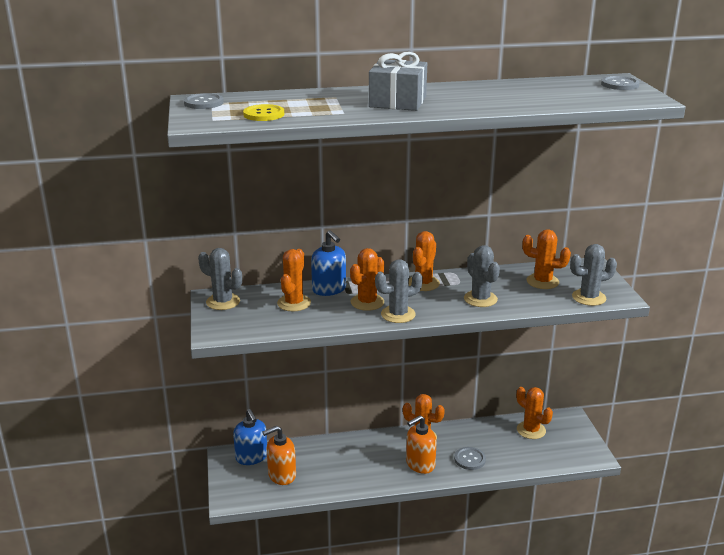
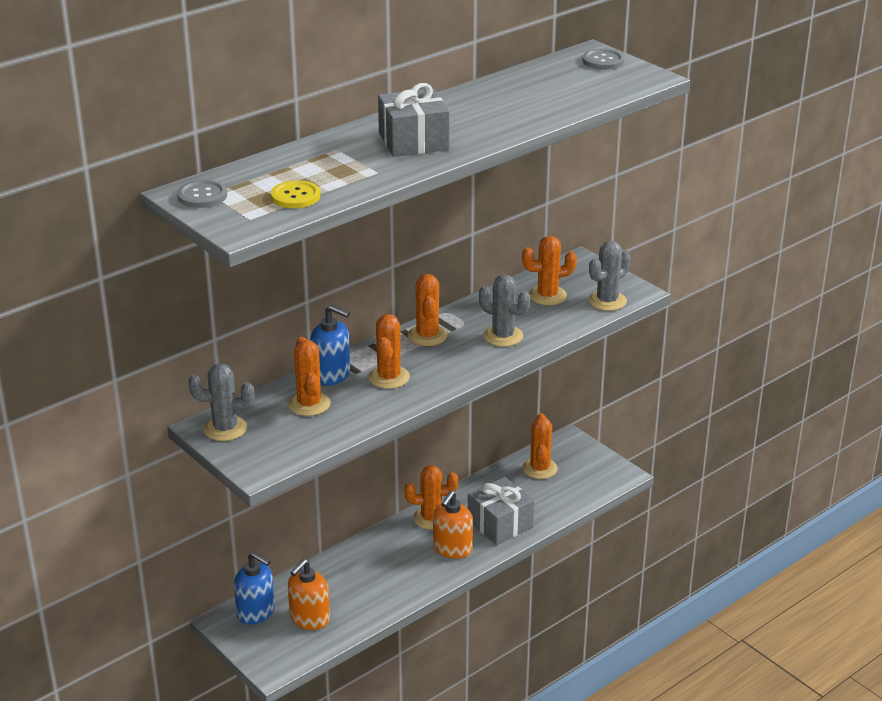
camera: 30 degrees left, 5 degrees up
(398, 314) = (435, 381): grey cactus -> none
(469, 459) = (500, 524): grey button -> grey gift
(531, 430) = (540, 469): orange cactus -> orange cactus turned 75 degrees clockwise

